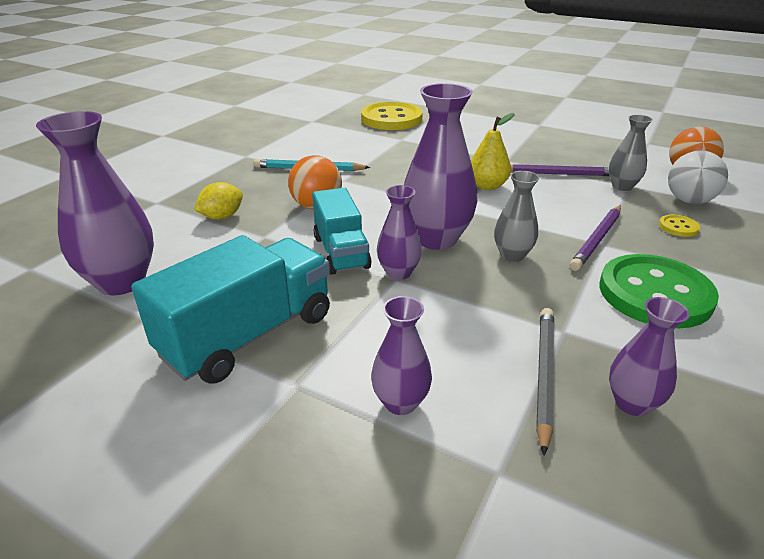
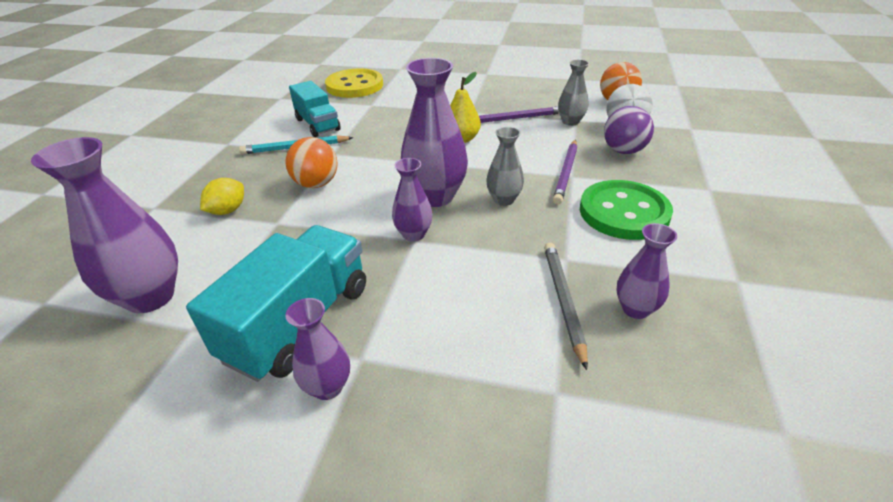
camera: 15 degrees left, 5 degrees up
(341, 252) = (355, 225): turquoise truck -> turquoise truck (317, 124)
(400, 402) = (457, 353): purple vase -> purple vase (327, 387)
(678, 227) = (623, 151): yellow button -> purple ball

